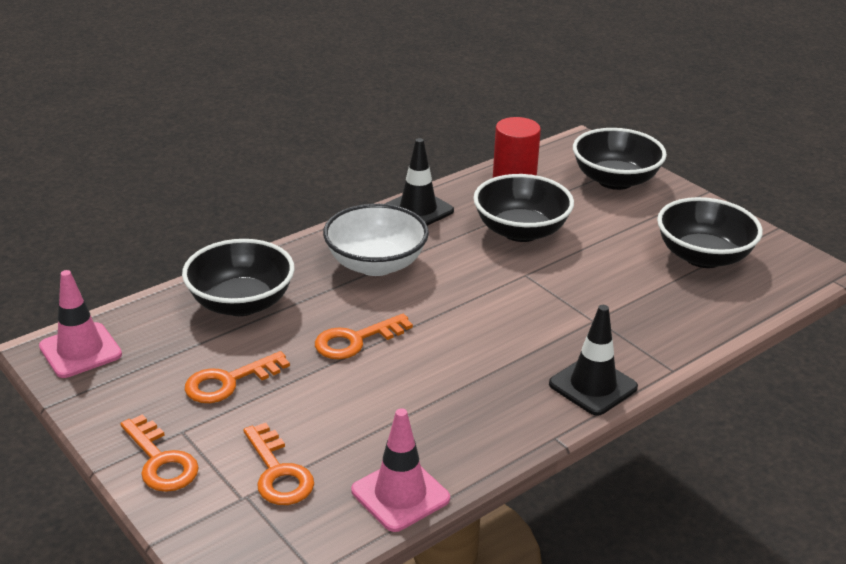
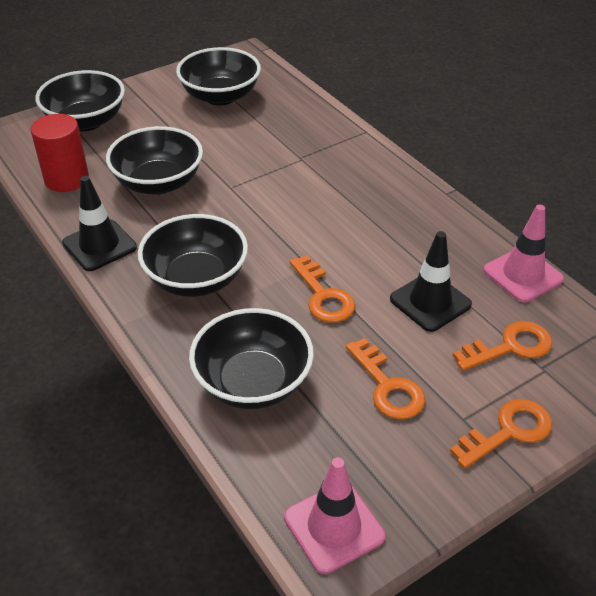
camera: 85 degrees left, 10 degrees up
(376, 264) = (196, 279): white bowl -> black bowl
(593, 386) = (385, 169): black traffic cone -> black traffic cone (430, 302)

